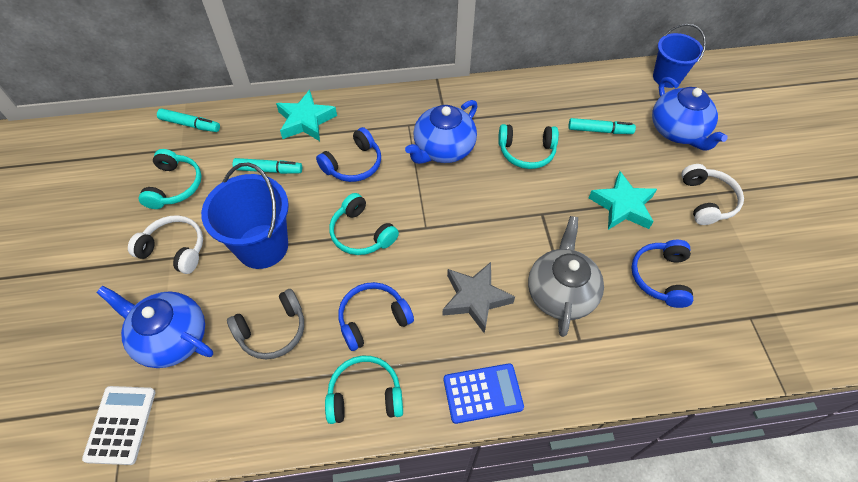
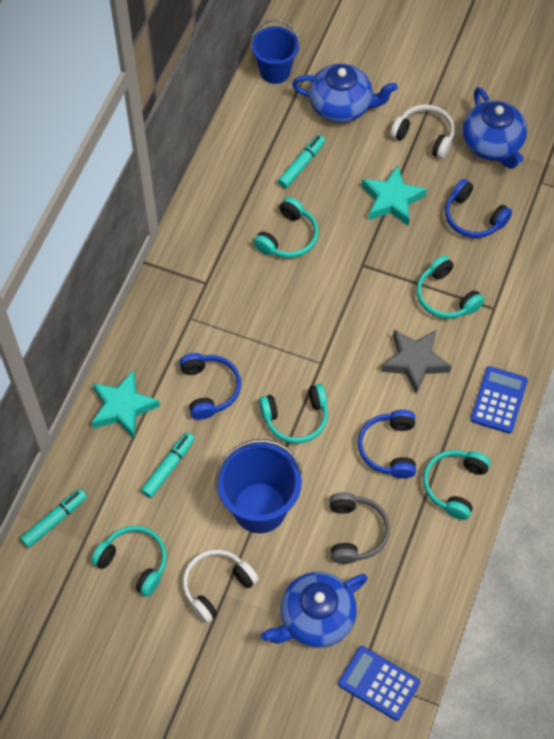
camera: 60 degrees left, 5 degrees up
(121, 424) = (378, 683): white calculator -> blue calculator
(443, 149) = (240, 303): blue teapot -> blue teapot (492, 144)
(560, 293) = (445, 296): grey teapot -> turquoise headphones

